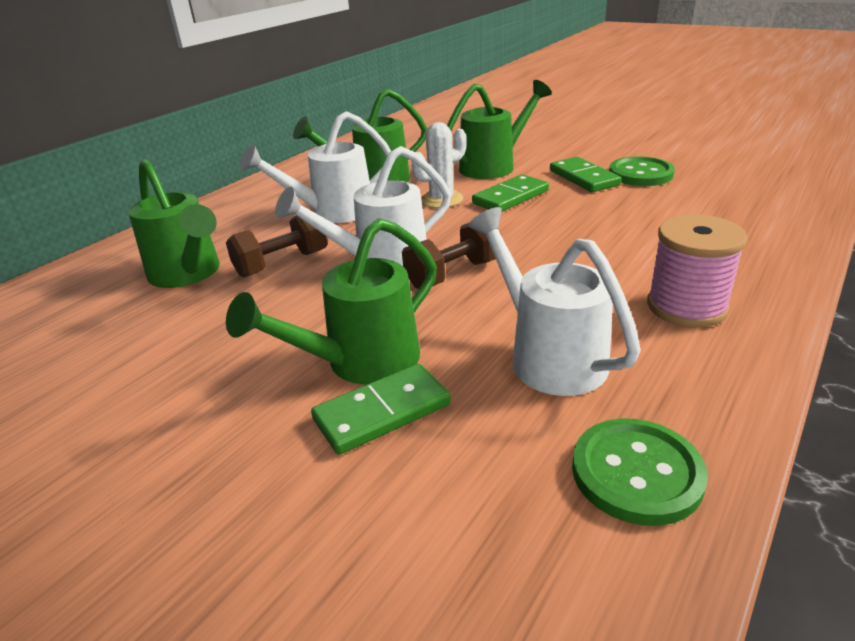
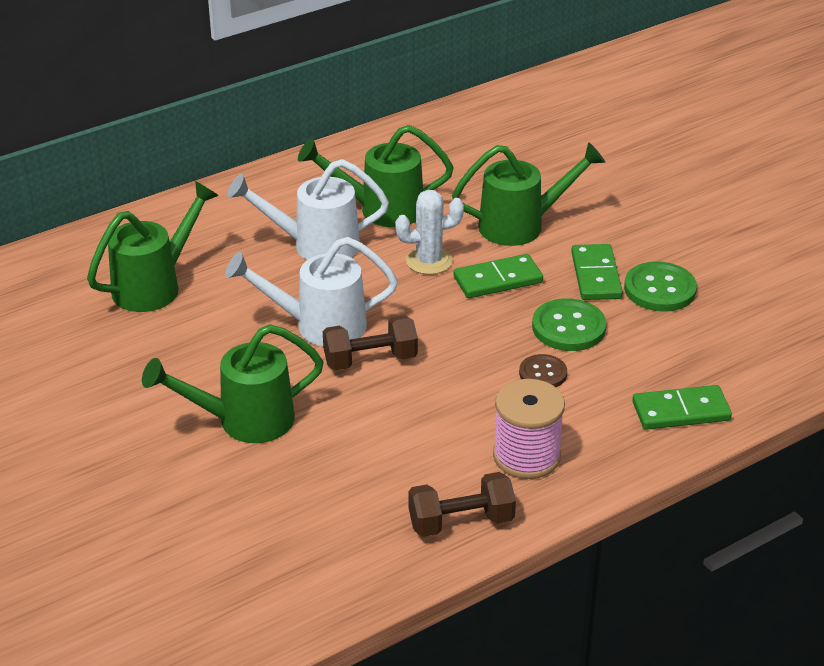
camera: 20 degrees right, 5 degrees up
(188, 274) = (154, 286): green watering can -> green watering can turned 120 degrees counterclockwise
(282, 263) = (236, 299): brown dumbbell -> brown dumbbell (461, 522)
(382, 412) = (235, 464): green domino -> green domino (681, 411)
(548, 355) = (381, 461): white watering can -> none
(620, 243) = (543, 373): none -> brown button
(636, 473) = (362, 558): green button -> green button (568, 327)

